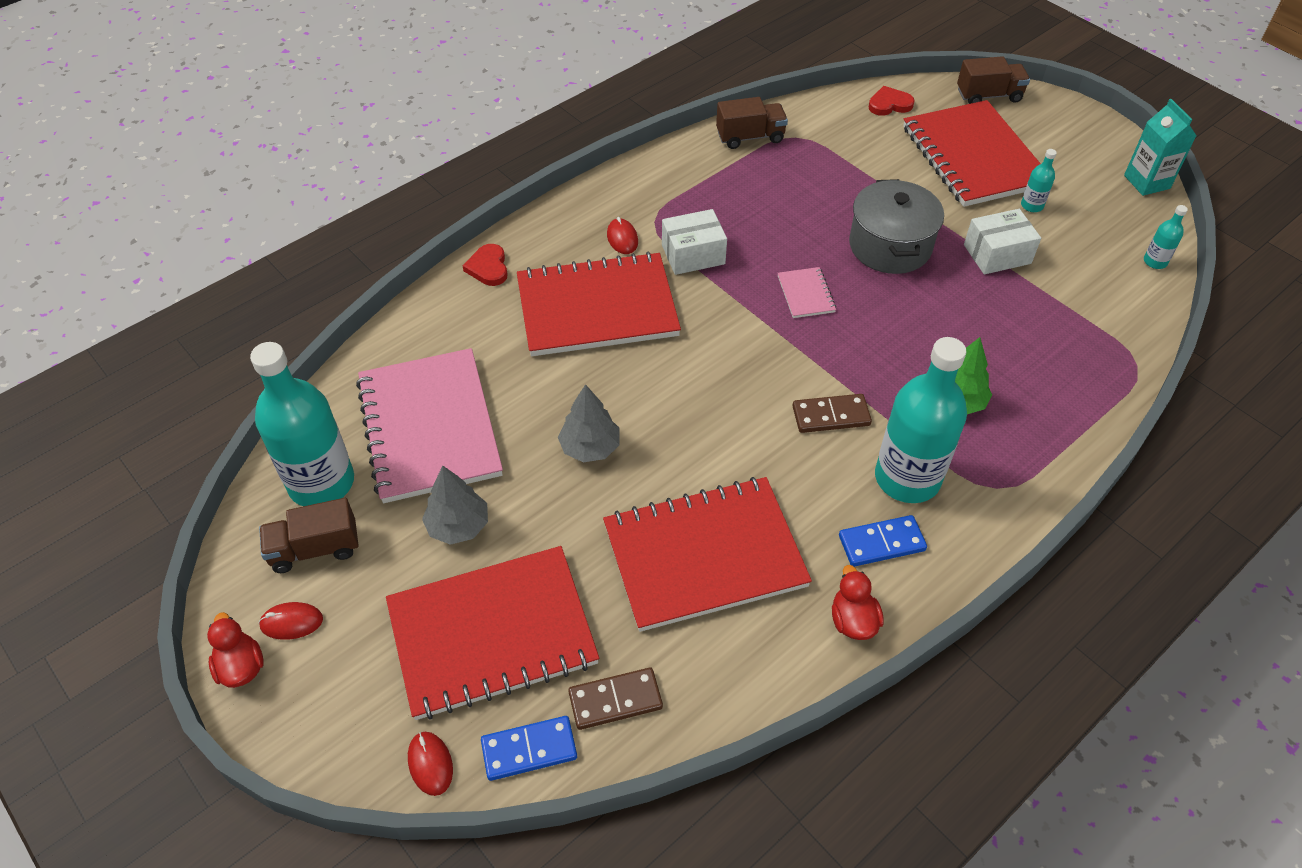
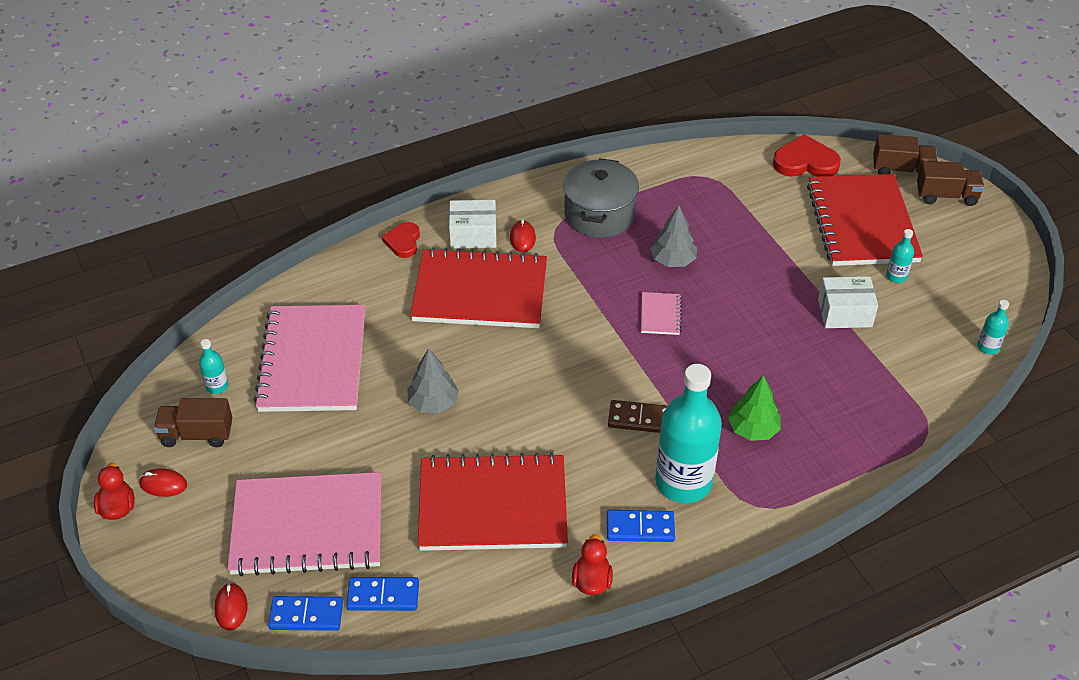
camera: 15 degrees right, 5 degrees down
(321, 483) = (217, 386): turquoise bottle -> turquoise bottle, size x0.42
(458, 526) = (309, 441): grey tree -> grey tree (673, 260)
(492, 634) = (307, 526): red notebook -> pink notebook
(615, 700) = (383, 596): brown domino -> blue domino
(693, 254) = (577, 263): white box -> white box (473, 235)
(750, 137) = (667, 170): brown truck -> brown truck (946, 196)
(889, 104) = (805, 162): red heart -> red heart, size x1.57
(890, 246) = (751, 288): grey pot -> grey pot (599, 214)
(1147, 182) = (1015, 275): turquoise carton -> none

